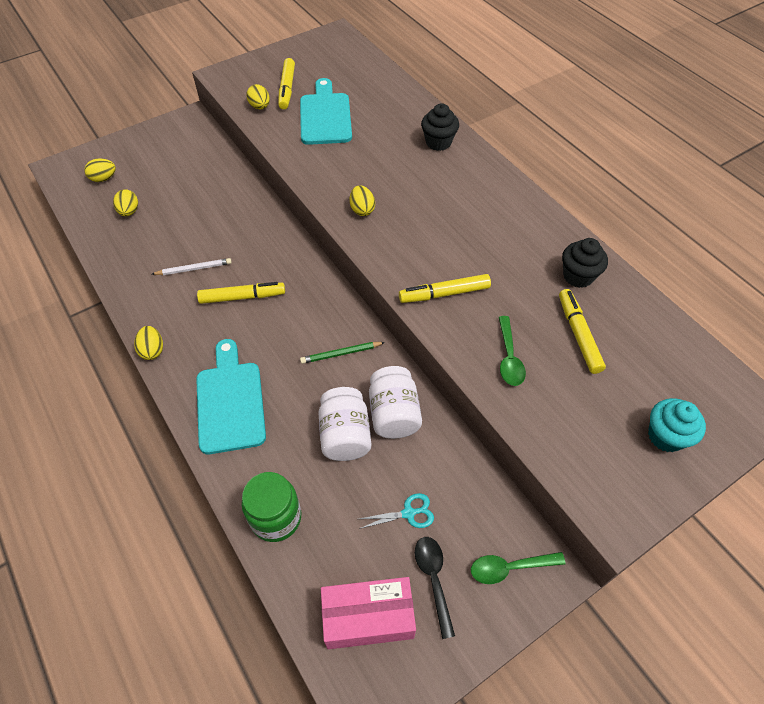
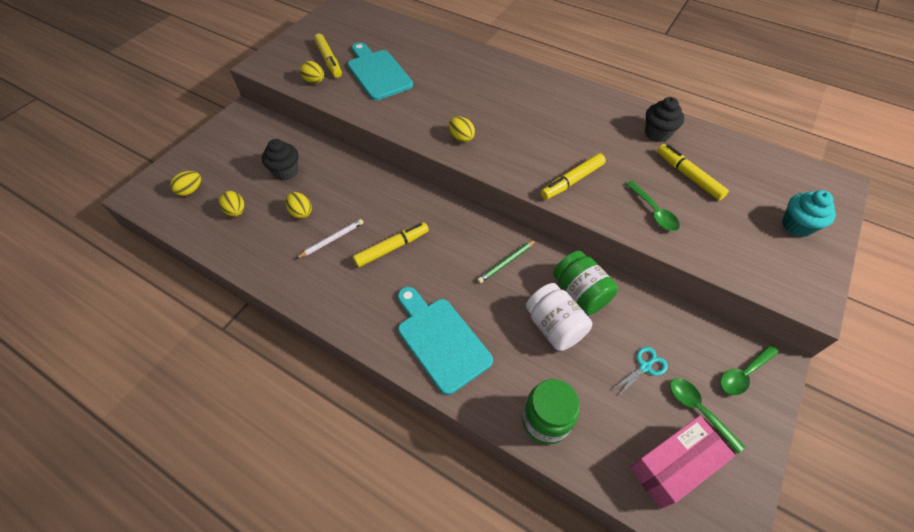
camera: 25 degrees left, 0 degrees up
(152, 350) = (340, 325): yellow egg -> yellow egg (301, 212)
(393, 414) = (580, 293): white jar -> green jar
(433, 579) = (698, 410): black spoon -> green spoon
(438, 142) = (485, 67): black cupcake -> black cupcake (286, 171)

